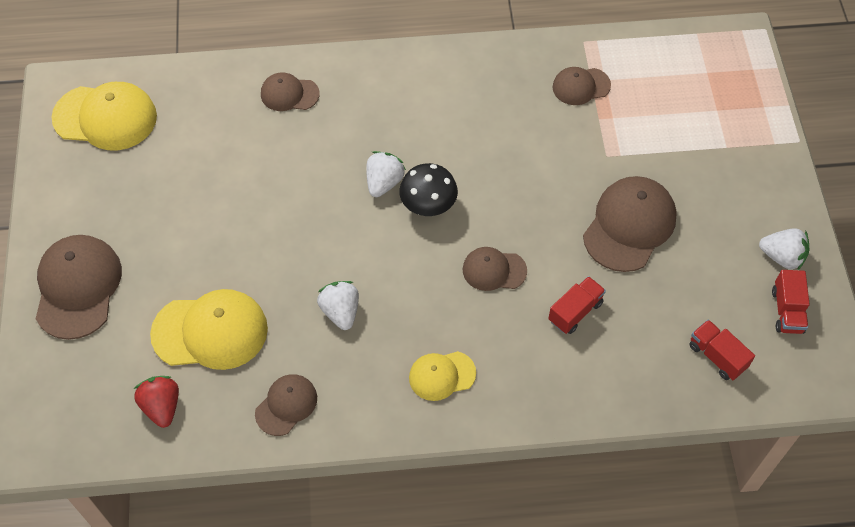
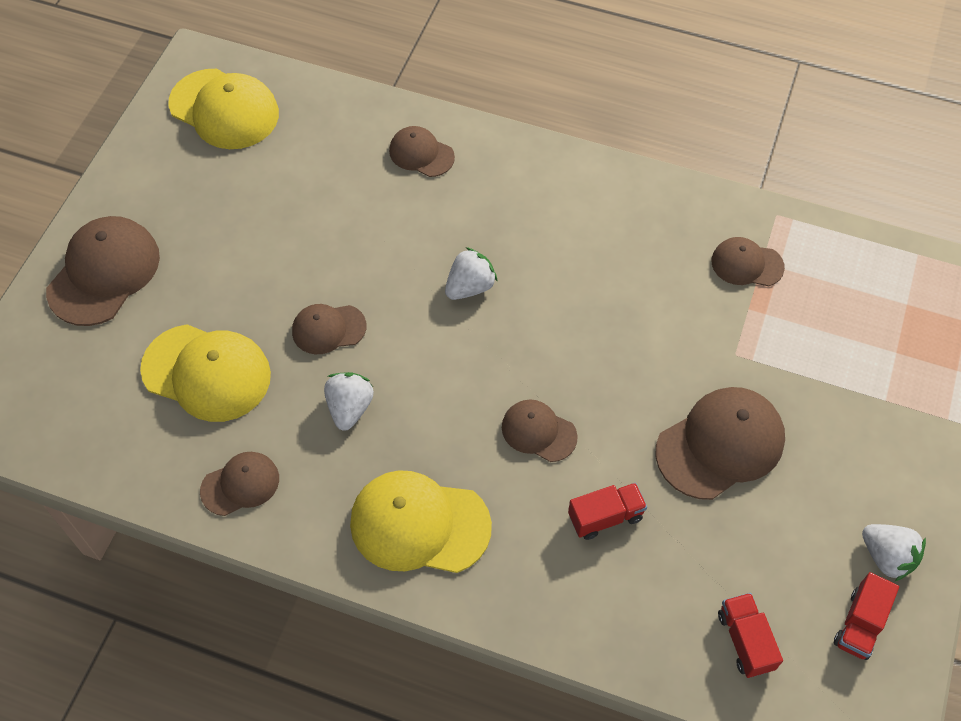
camera: 25 degrees right, 0 degrees up
(162, 406) = (117, 431): red strawberry -> none
(290, 258) = (328, 329): none -> brown cap
(428, 206) = (504, 331): black mushroom -> none
(442, 375) = (419, 524): yellow cap -> yellow cap, size x1.74

